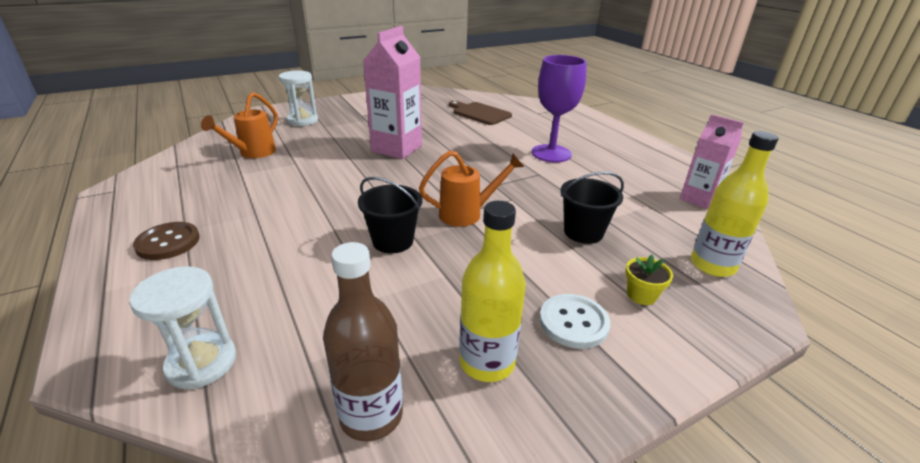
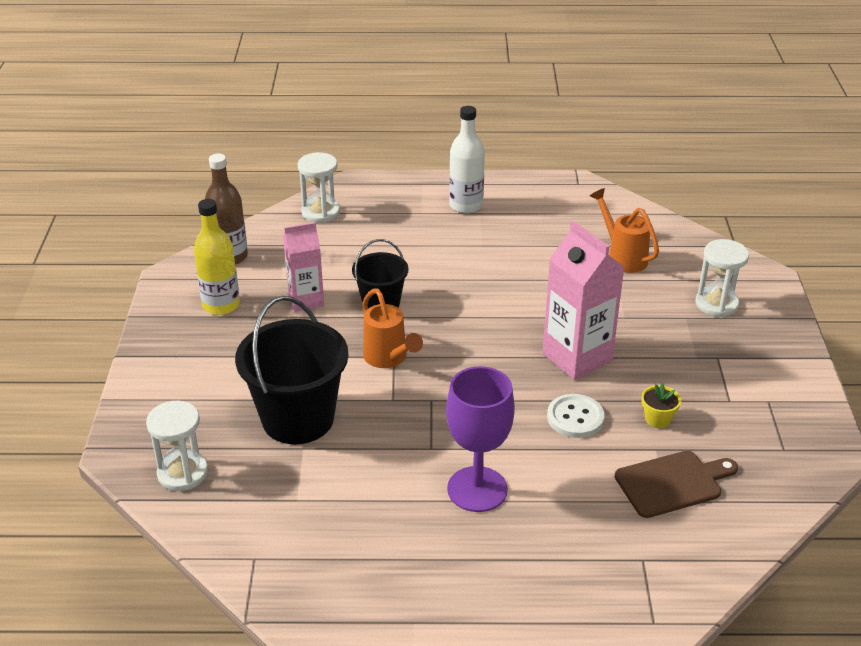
camera: 120 degrees right, 5 degrees up
(168, 242) = (466, 205): brown button -> white bottle
(468, 214) = (389, 359): orange watering can -> orange watering can turned 45 degrees counterclockwise
(573, 322) = (212, 355): white button -> white button (575, 417)
(583, 232) = (298, 419): black bucket -> black bucket, size x1.74
(641, 295) = (199, 404): yellow flower pot -> yellow flower pot (657, 419)
(698, 199) = (271, 555): pink carton -> pink carton (306, 300)
(712, 265) = (182, 473): yellow bottle -> white hourglass

